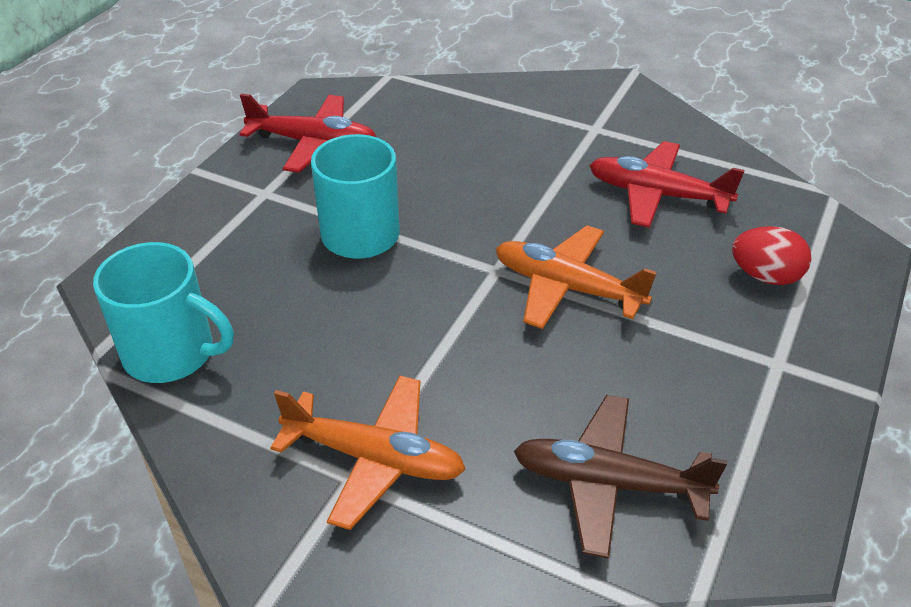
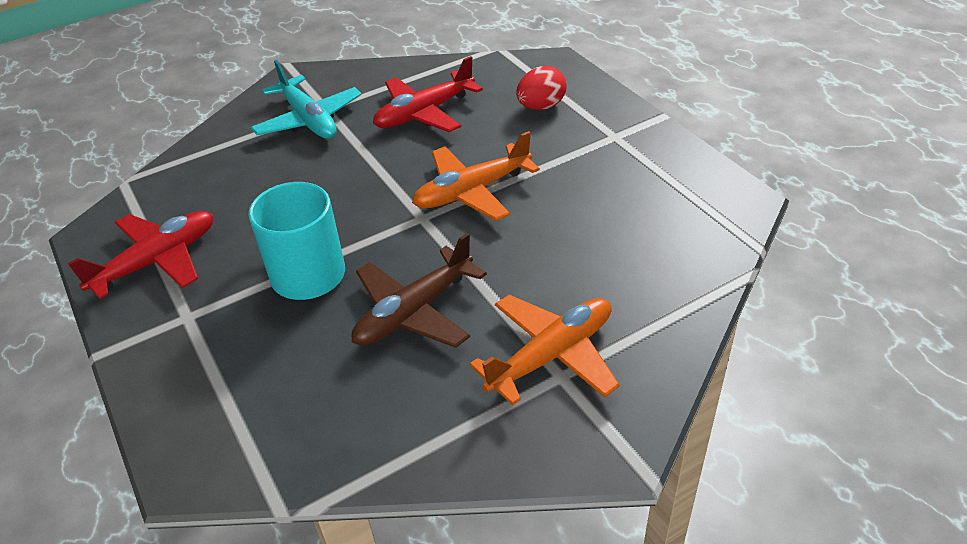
camera: 55 degrees left, 0 degrees up
(172, 353) = (333, 449): turquoise mug -> none
(567, 127) = (309, 120): none -> turquoise plane
(608, 483) = (655, 248): brown plane -> brown plane (414, 312)

